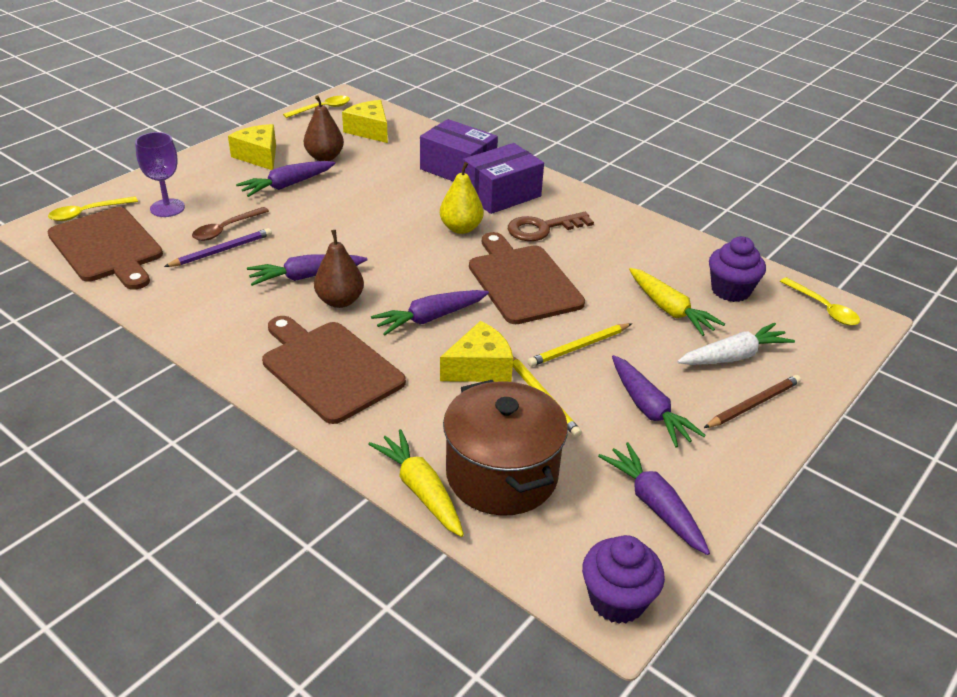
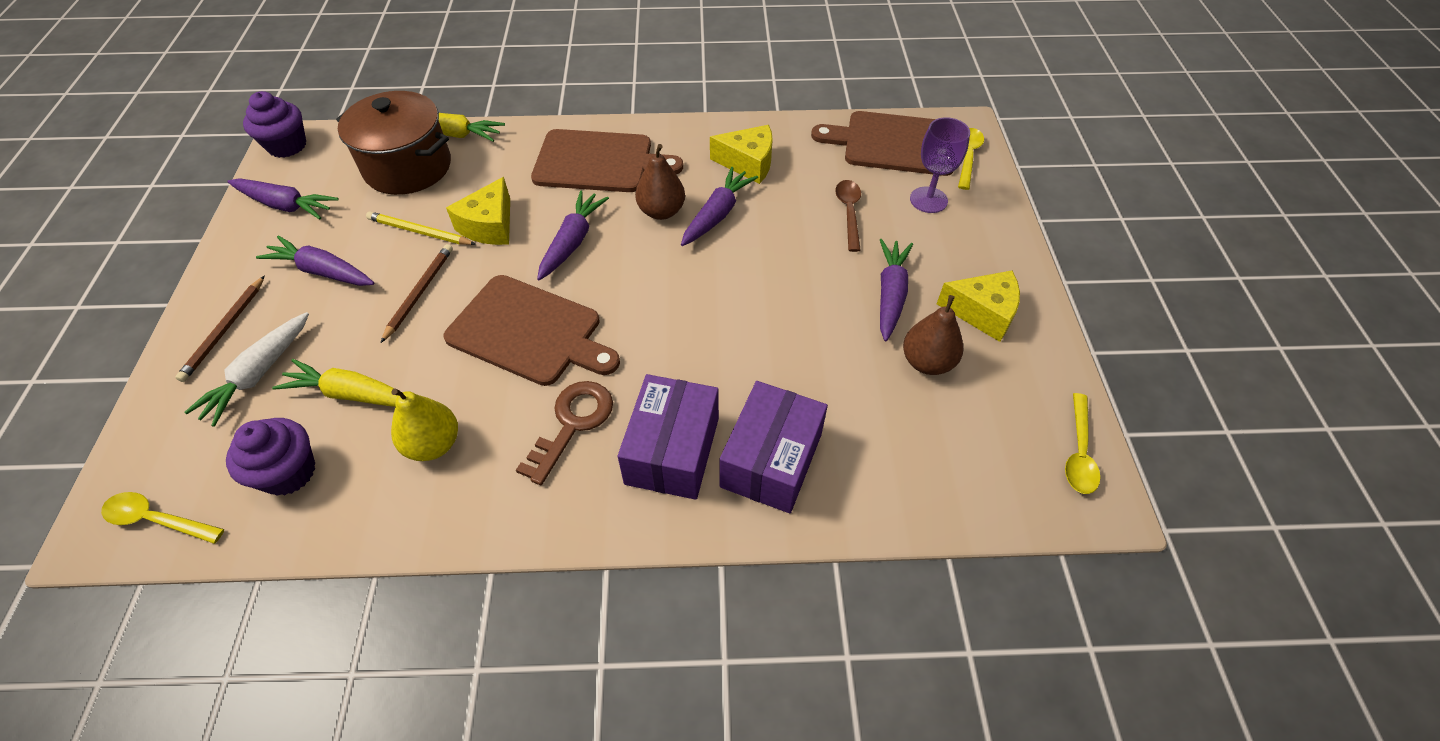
camera: 140 degrees right, 15 degrees up
(221, 250) = (816, 193): purple pencil -> none
(369, 130) = (962, 453): yellow cheese -> yellow cheese (748, 163)
(458, 169) = (771, 460): purple box -> purple box turned 60 degrees counterclockwise
(461, 228) = (657, 360): yellow pear -> yellow pear (433, 444)
(579, 347) = (419, 293): yellow pencil -> brown pencil

